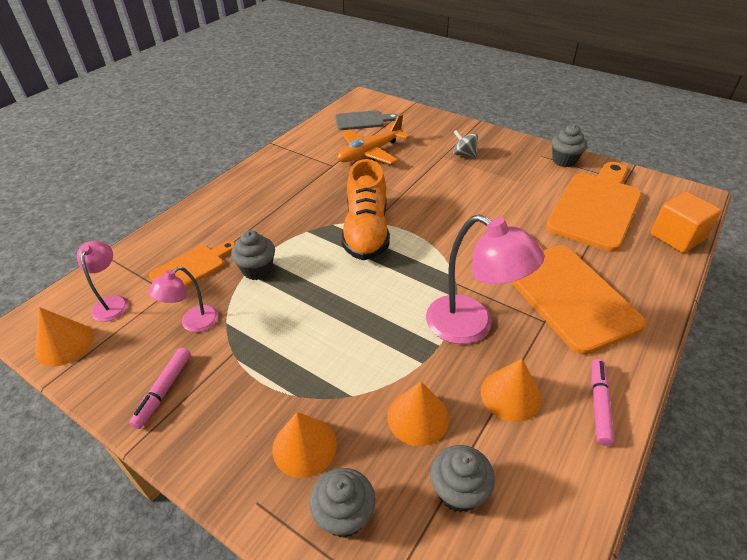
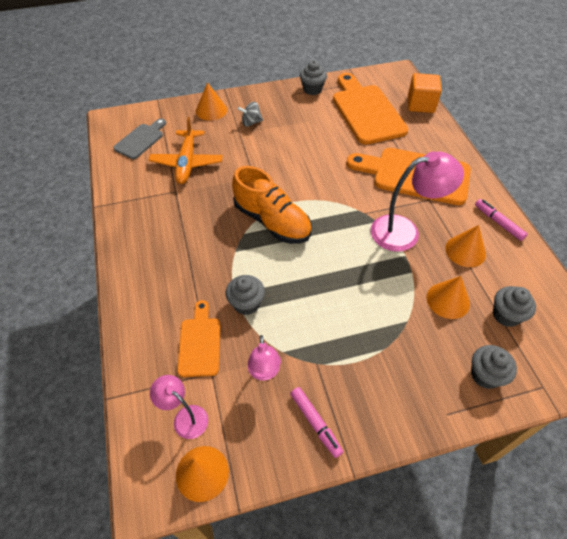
camera: 50 degrees left, 10 degrees up
(304, 446) = (426, 367): orange cone -> orange cone (211, 110)

